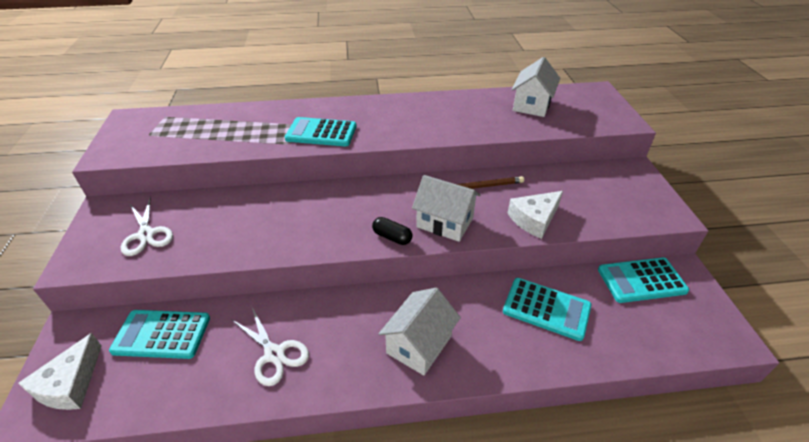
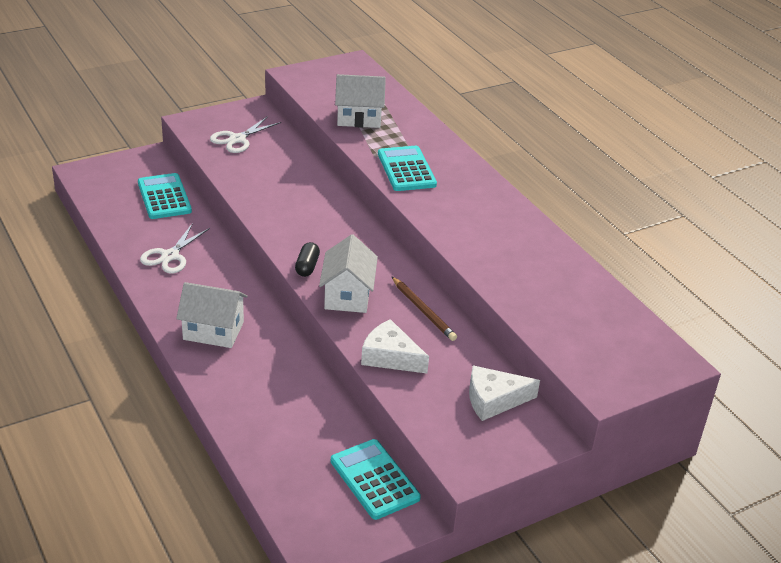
camera: 65 degrees right, 5 degrees down
(70, 384) = (108, 176): white cheese -> white cheese (494, 400)
(532, 105) = (583, 305): white house -> white house (359, 118)
(546, 309) = (294, 407): turquoise calculator -> none

